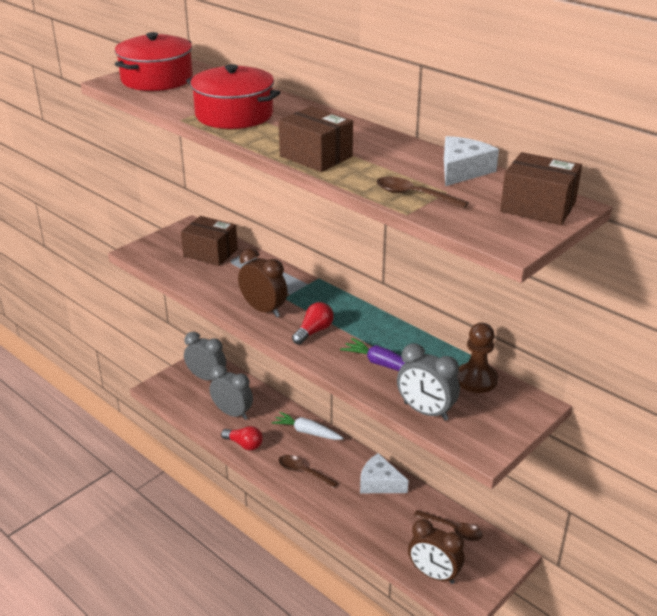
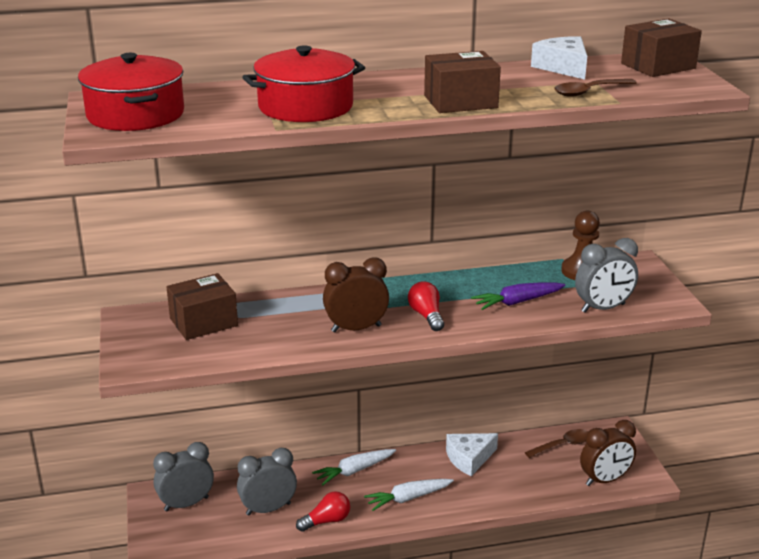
camera: 55 degrees left, 5 degrees down
(303, 472) = (408, 498): brown spoon -> white carrot

